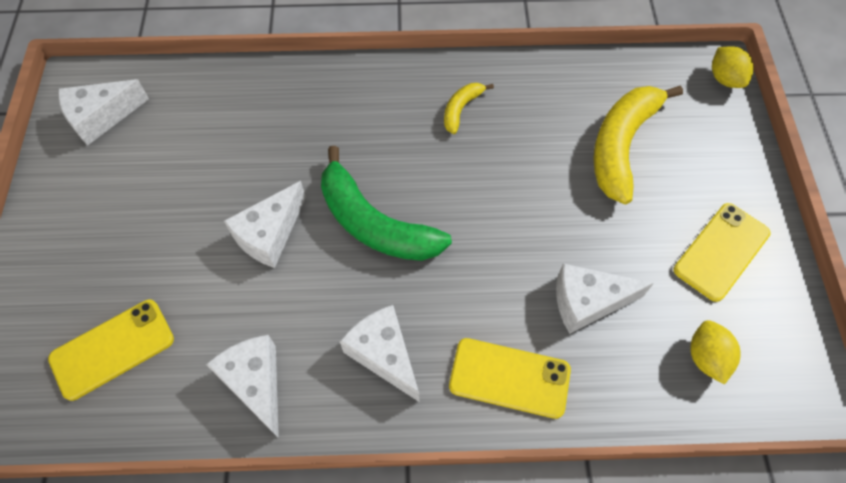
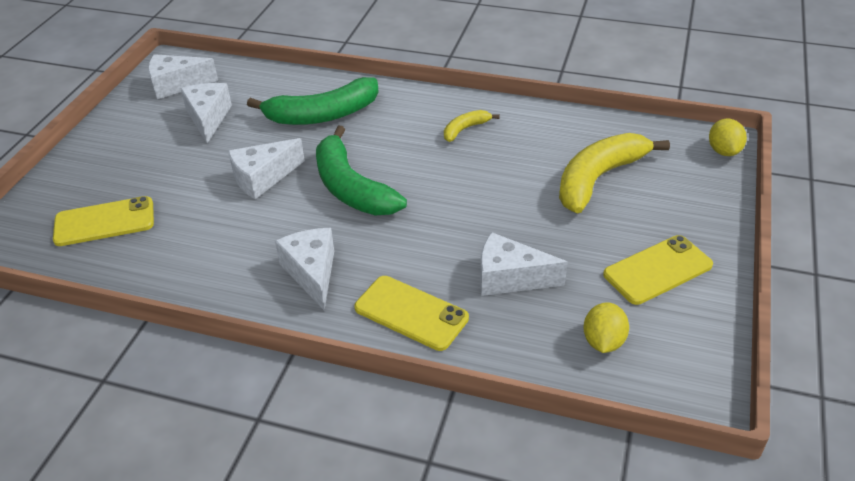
camera: 20 degrees right, 20 degrees down
(255, 383) = (199, 267): white cheese -> white cheese (208, 118)
(297, 124) = (323, 115): none -> green banana

